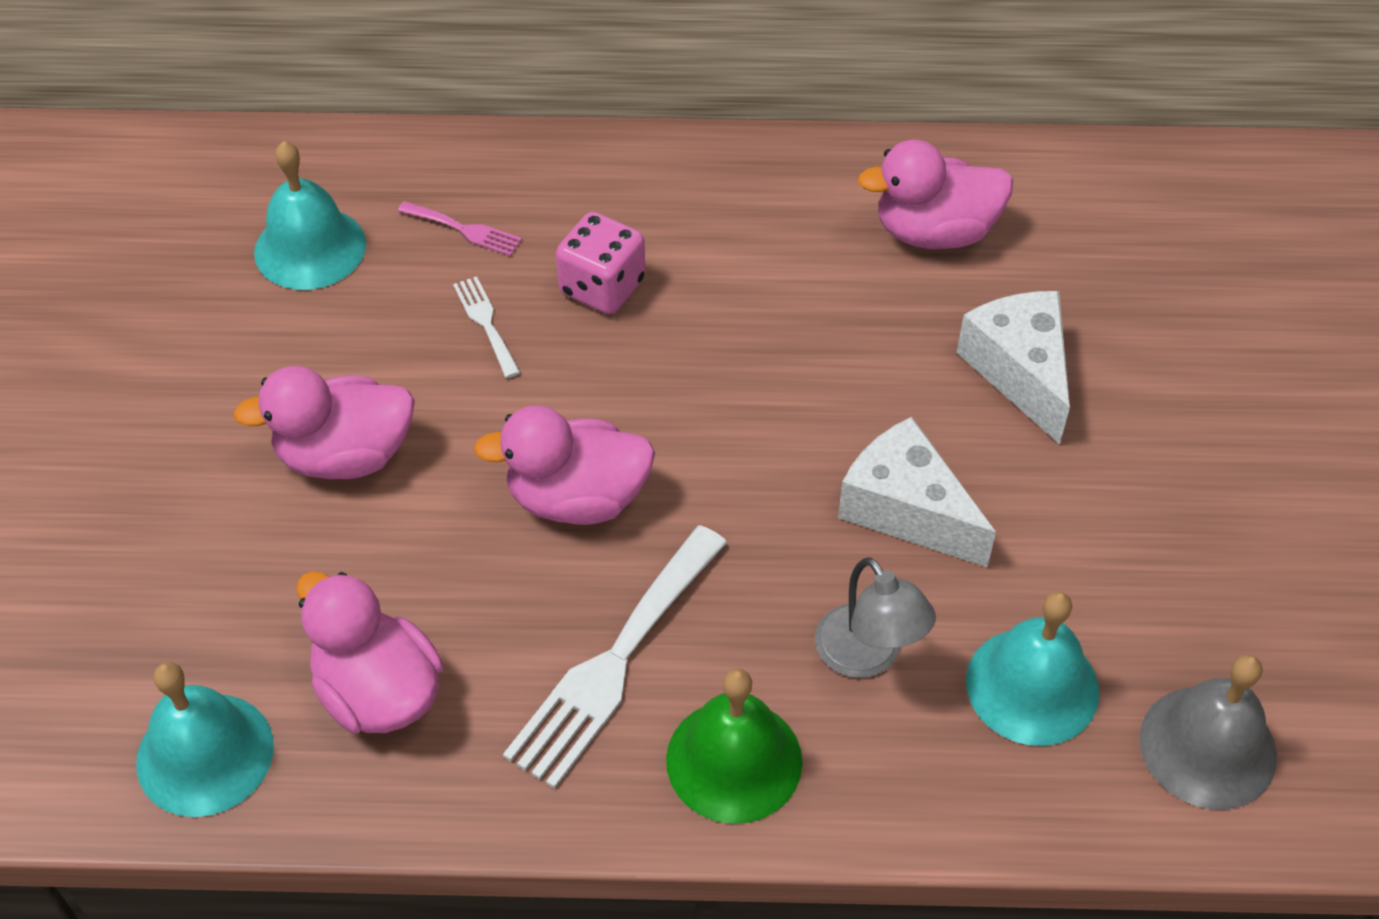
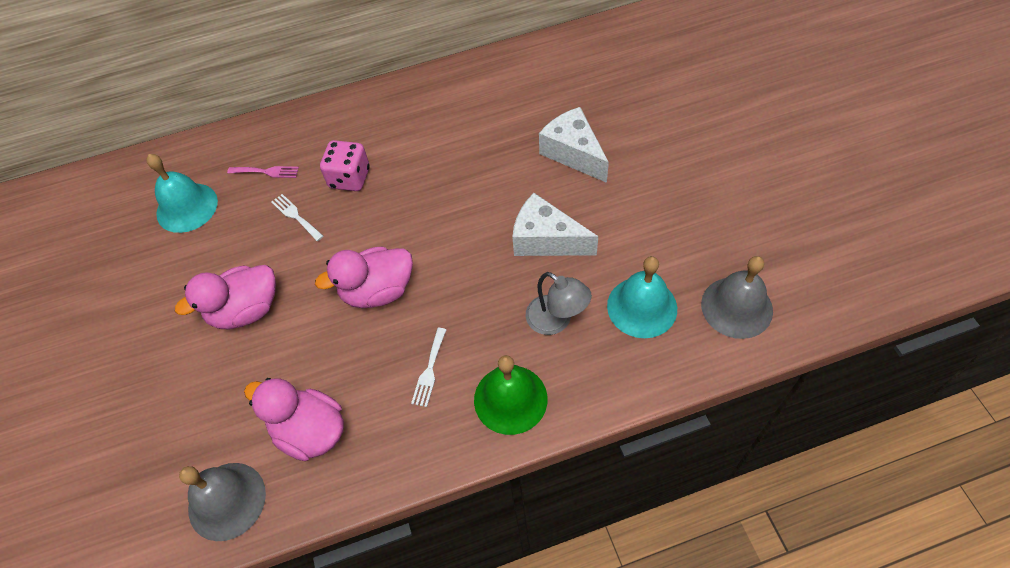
camera: 15 degrees left, 5 degrees up
(205, 754) = (227, 501): turquoise bell -> grey bell
(614, 663) = (429, 370): white fork -> white fork, size x0.48
(934, 232) = (505, 98): pink duck -> none

